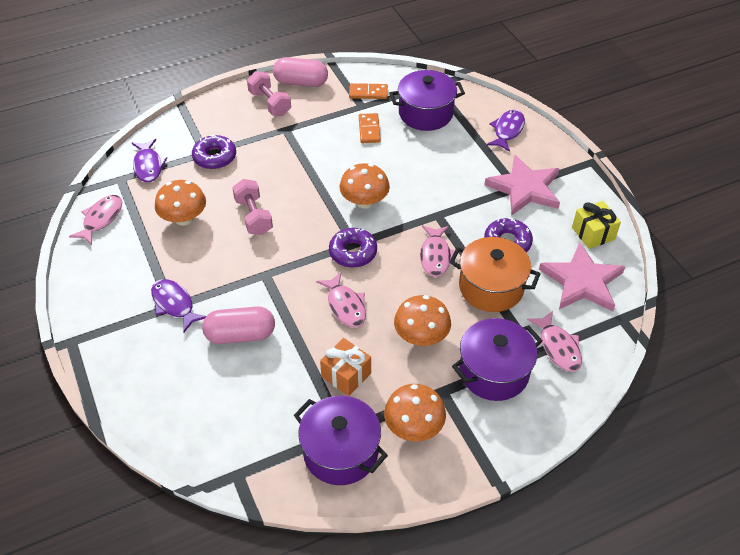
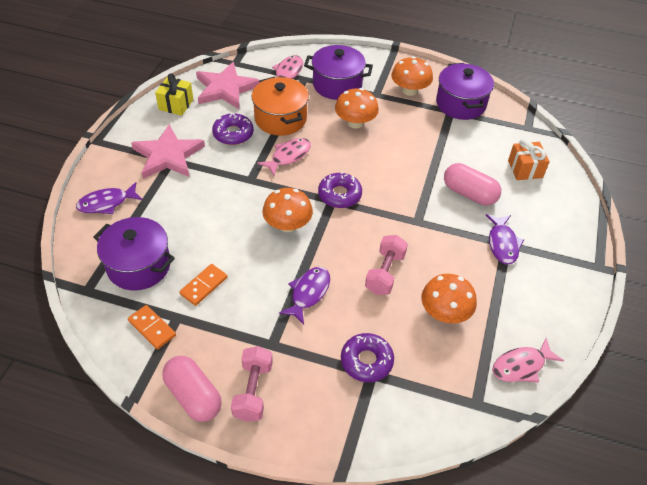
camera: 140 degrees left, 0 degrees up
(148, 166) = (438, 400): purple fish -> purple fish (308, 293)
(345, 305) = (382, 166): pink fish -> none
(346, 375) = (422, 132): orange gift -> orange gift (525, 169)

